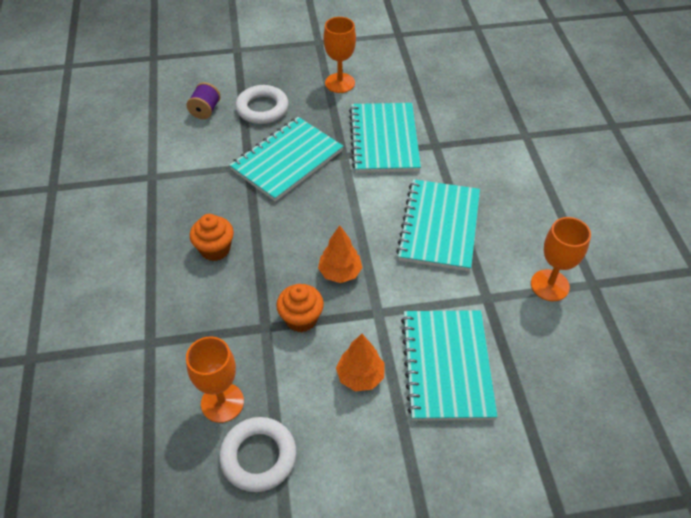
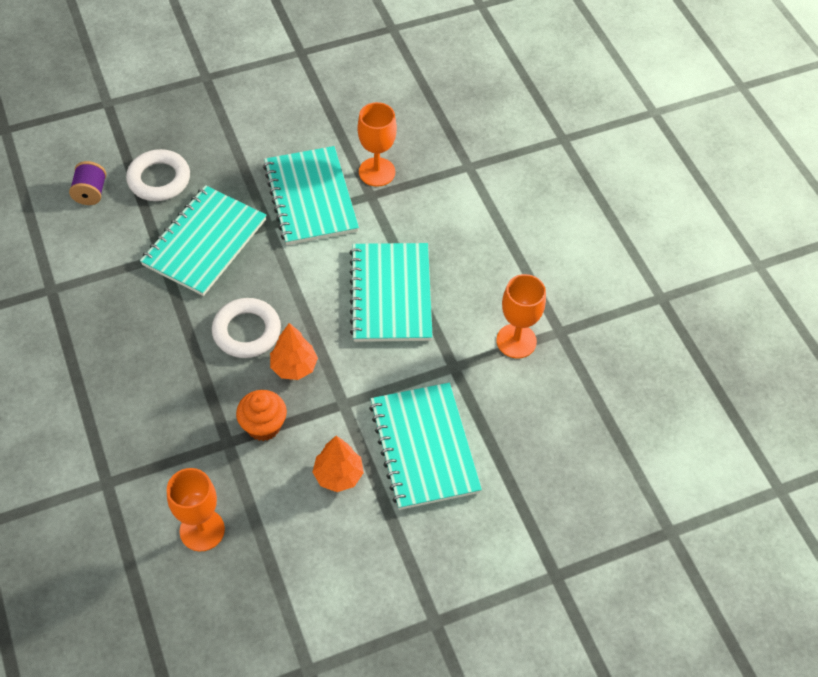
camera: 15 degrees left, 5 degrees up
(215, 249) = (149, 365): orange cupcake -> none
(258, 456) = (253, 576): white ring -> white ring (247, 331)
(340, 83) = (244, 130): orange goblet -> orange goblet (377, 172)

